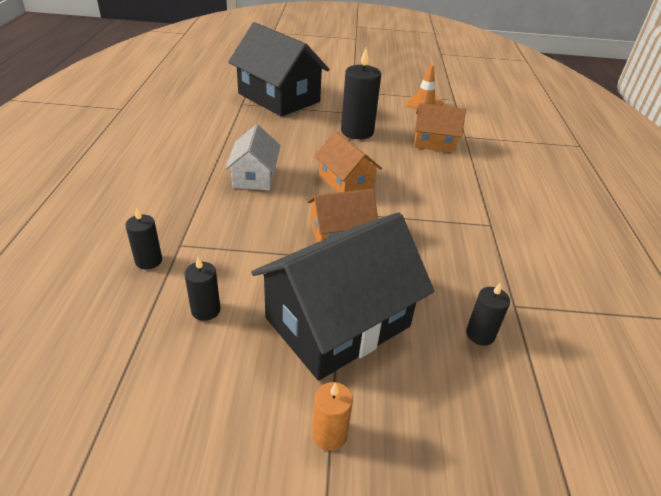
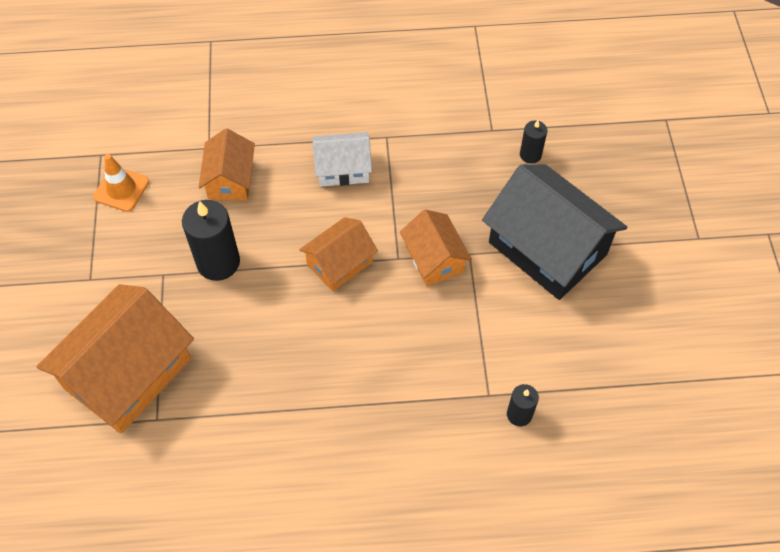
camera: 95 degrees left, 20 degrees up
(205, 310) = (564, 346): black candle -> none
(254, 176) = (350, 357): white house -> white house (343, 168)
(279, 97) = (128, 373): black house -> orange house
(329, 434) = (645, 242): orange candle -> none

